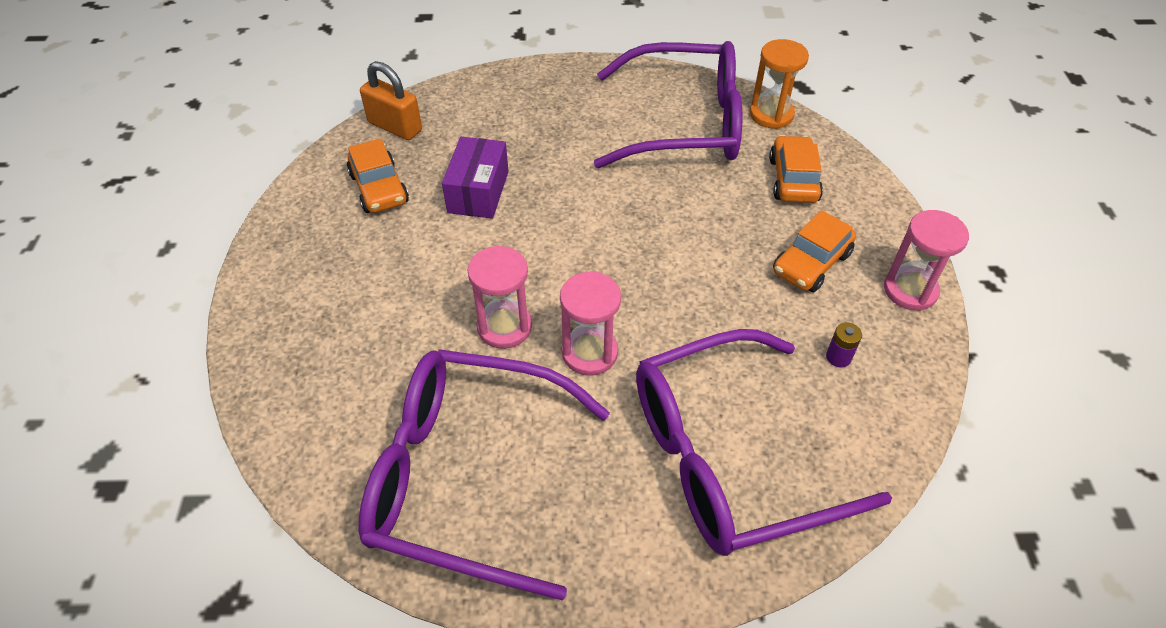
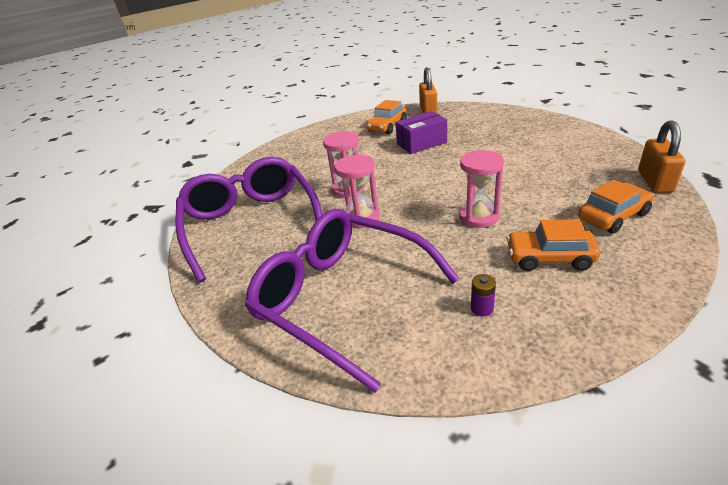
camera: 60 degrees right, 15 degrees down
(684, 123) = (579, 162): purple glasses -> none
(771, 115) = (654, 182): orange hourglass -> orange padlock
(910, 290) = (605, 317): pink hourglass -> pink hourglass (478, 217)

